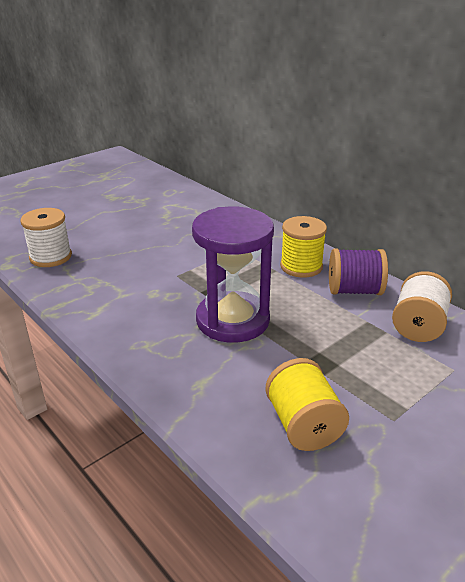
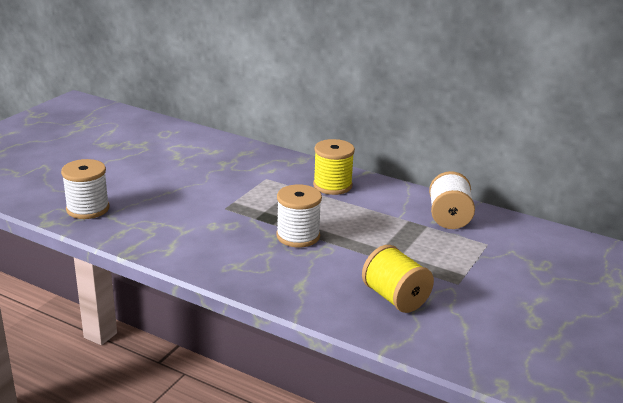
camera: 20 degrees left, 5 degrees down
(232, 320) = (298, 236): purple hourglass -> white spool
(354, 290) = (387, 199): purple spool -> none

